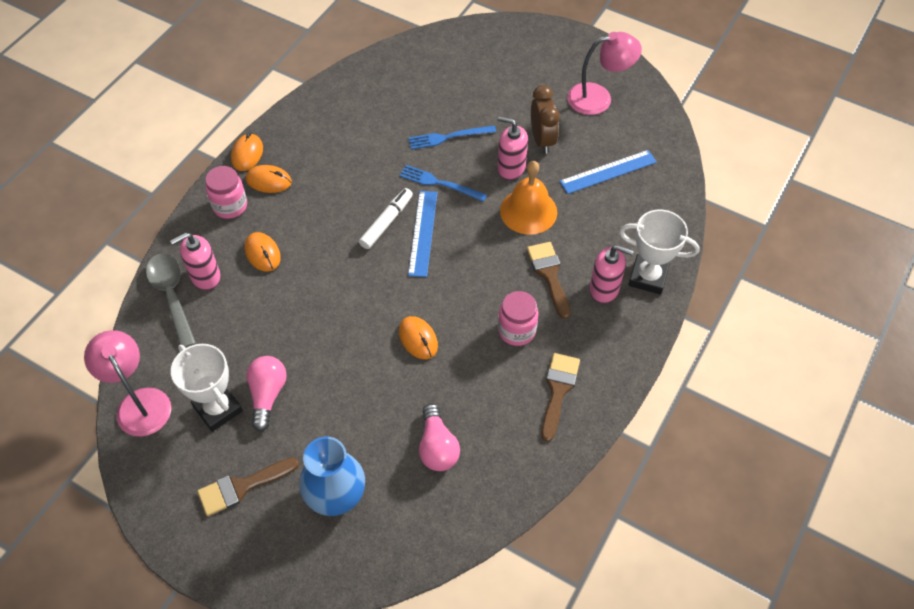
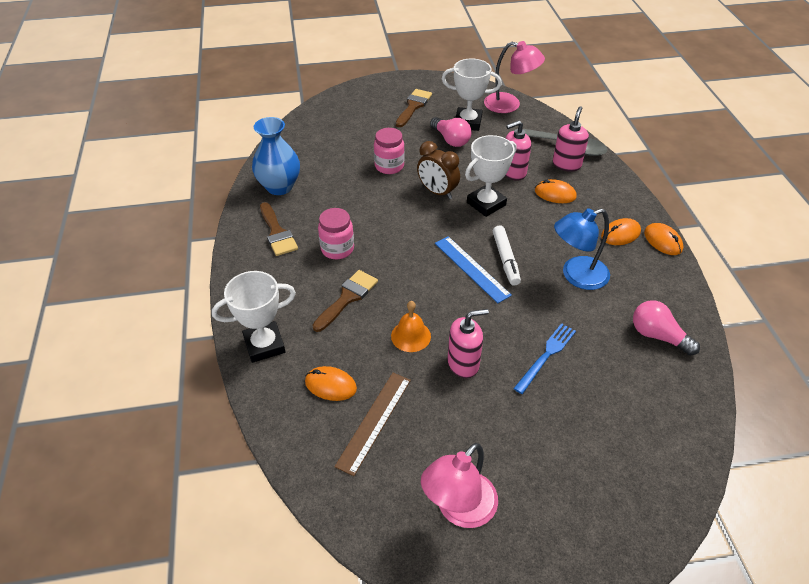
camera: 140 degrees right, 10 degrees down
(230, 206) = (617, 205): pink jar -> pink jar (389, 166)
(334, 286) = (486, 204): none -> white trophy
(336, 496) = (362, 126): blue vase -> blue vase (279, 187)
(351, 173) = (576, 276): none -> blue lamp
(418, 339) = (398, 208): orange mouse -> orange mouse (330, 385)
(437, 447) = (328, 169): pink light bulb -> pink light bulb (658, 336)
(439, 183) = (504, 311): blue fork -> none
(528, 211) = (411, 336): orange bell -> orange bell, size x0.66
(542, 140) = (465, 412): brown clock -> brown clock (437, 192)
(549, 275) = (347, 298): brown brush -> brown brush turned 90 degrees counterclockwise
(604, 289) = (294, 313): pink soap dispenser -> pink soap dispenser (513, 172)
(608, 172) = (374, 421): blue ruler -> brown ruler

